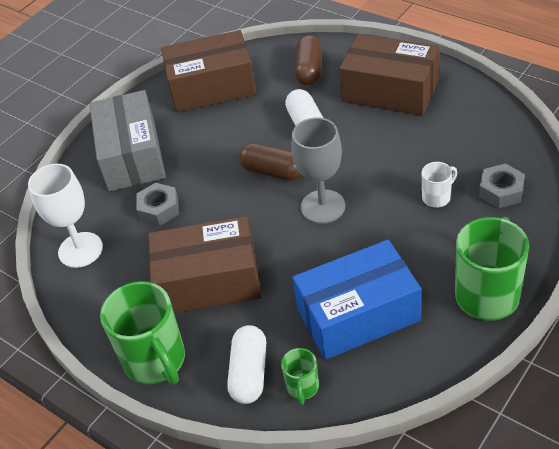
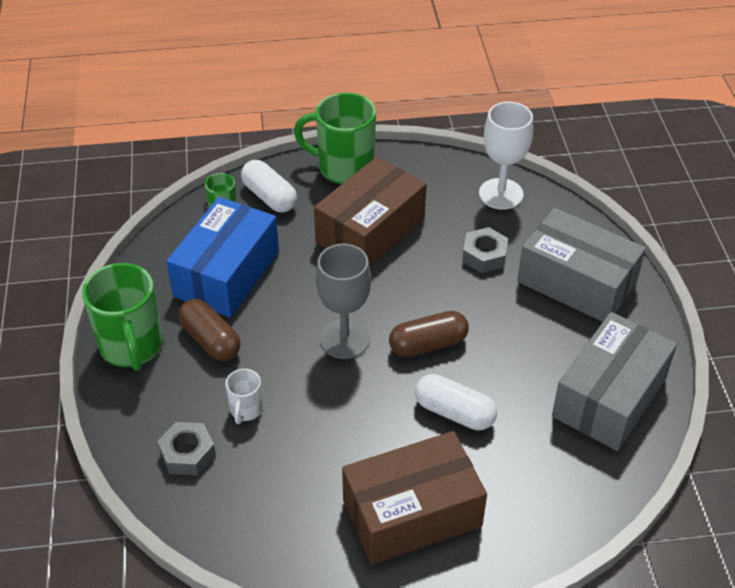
camera: 130 degrees right, 0 degrees up
(212, 87) = (609, 397): brown box -> grey box
(309, 70) = (535, 486): brown capsule -> brown capsule (211, 340)

